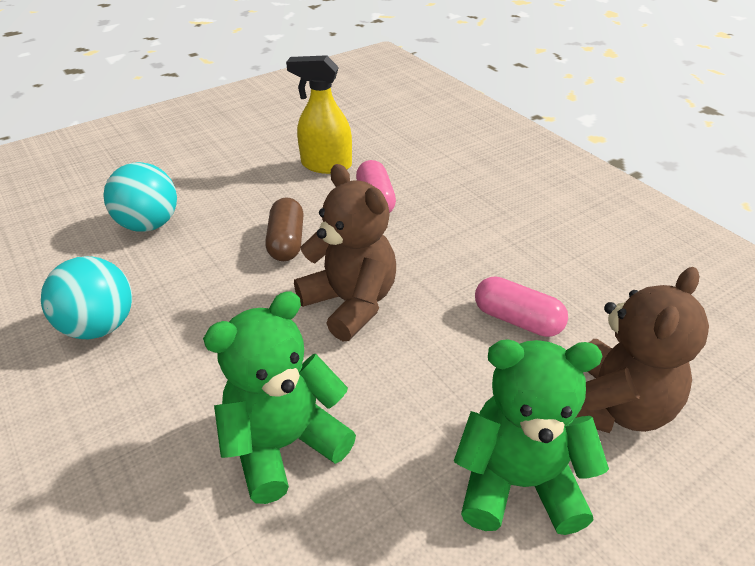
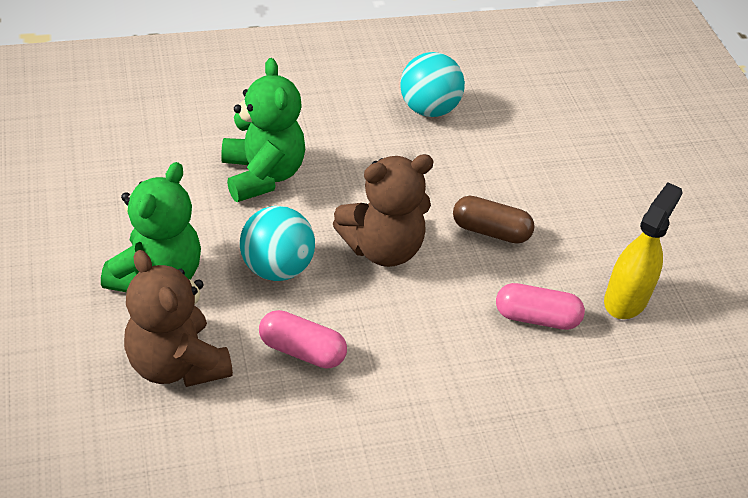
camera: 105 degrees right, 5 degrees up
(149, 224) = (556, 150): turquoise ball -> turquoise ball (276, 268)
(517, 320) = (302, 351): pink capsule -> pink capsule turned 60 degrees clockwise

